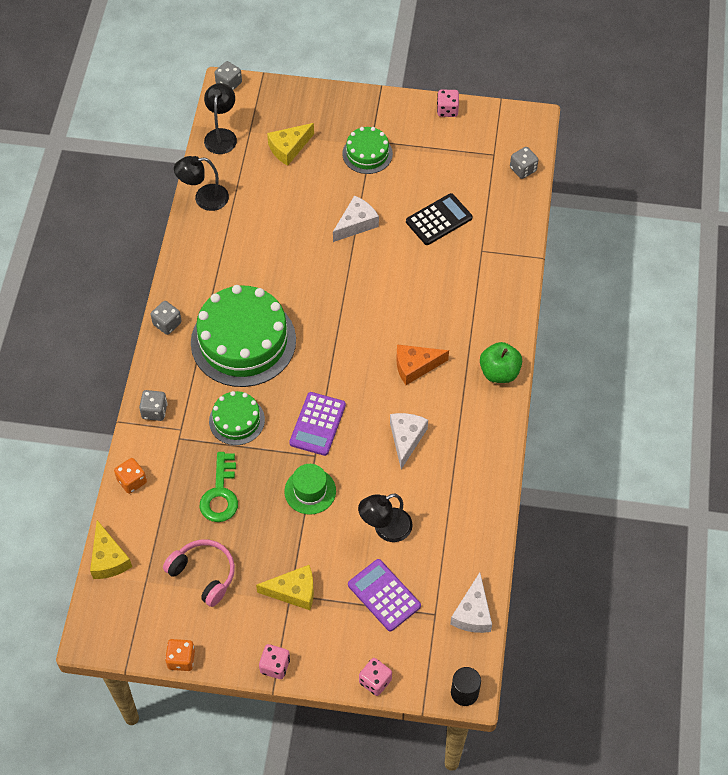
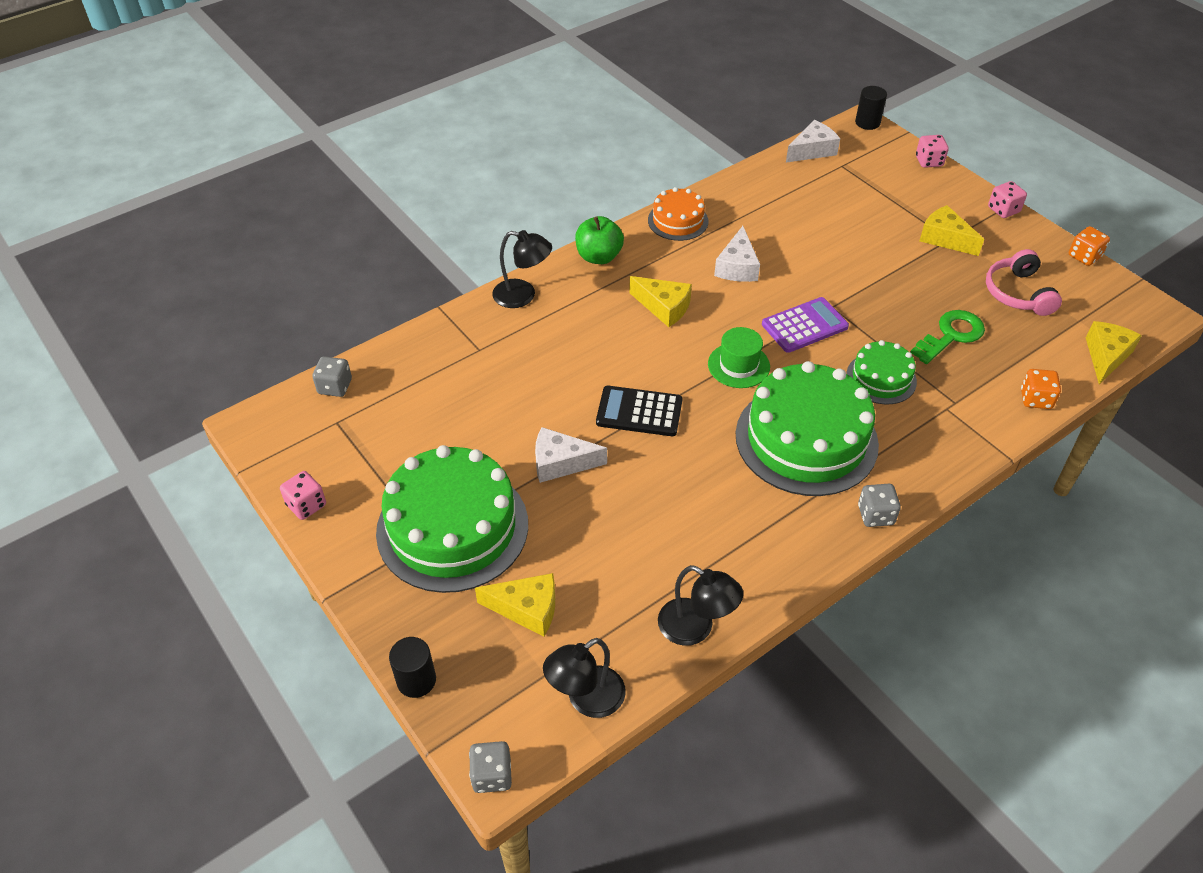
camera: 135 degrees left, 10 degrees down
(154, 411) = (962, 441): grey dice -> none
(300, 89) = (416, 680): none -> black cylinder
(310, 491) = (863, 287): green hat -> green hat (738, 365)
(367, 154) = (452, 527): green cake -> green cake, size x1.94
(384, 595) = (870, 195): purple calculator -> none
(385, 529) = (824, 227): black lamp -> black lamp (523, 296)
(406, 439) = (737, 267): white cheese -> white cheese turned 45 degrees counterclockwise
(415, 366) = (664, 307): orange cheese -> yellow cheese
(439, 220) = (478, 404): black calculator -> black calculator (639, 412)
(487, 448) = (678, 221): none -> orange cake

